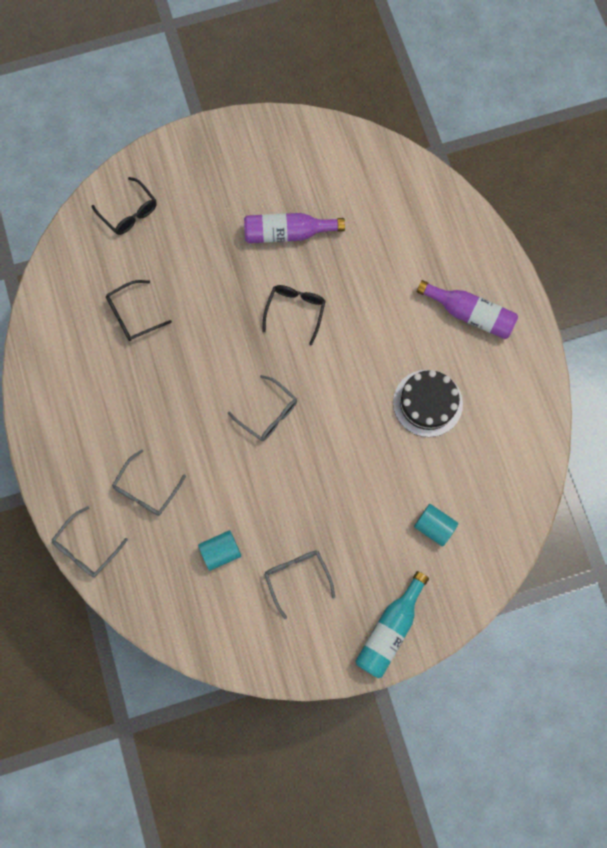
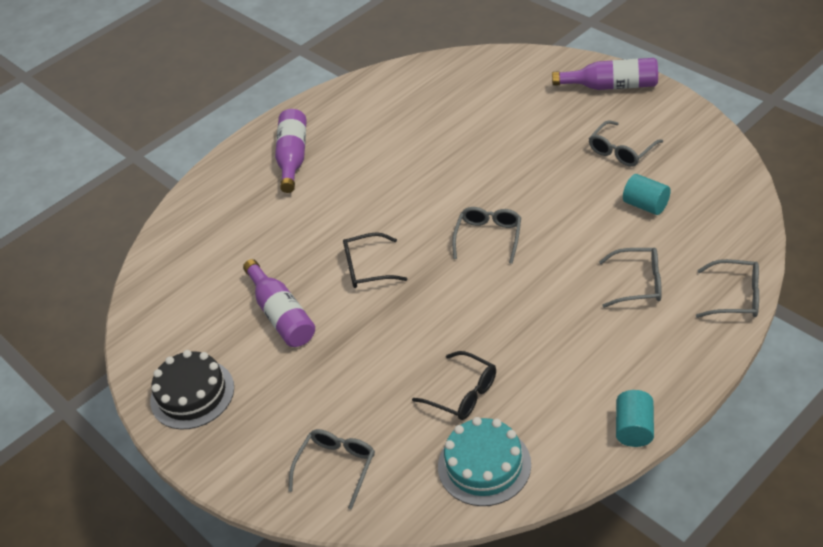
camera: 110 degrees left, 30 degrees down
(69, 298) = (484, 465): none -> turquoise cake
(129, 212) = (336, 467): black glasses -> grey glasses
(390, 629) = (611, 86): turquoise bottle -> purple bottle
(427, 403) = (398, 146): black cake -> black cake (192, 394)
(434, 526) = (505, 99): turquoise cylinder -> turquoise cylinder (634, 429)

